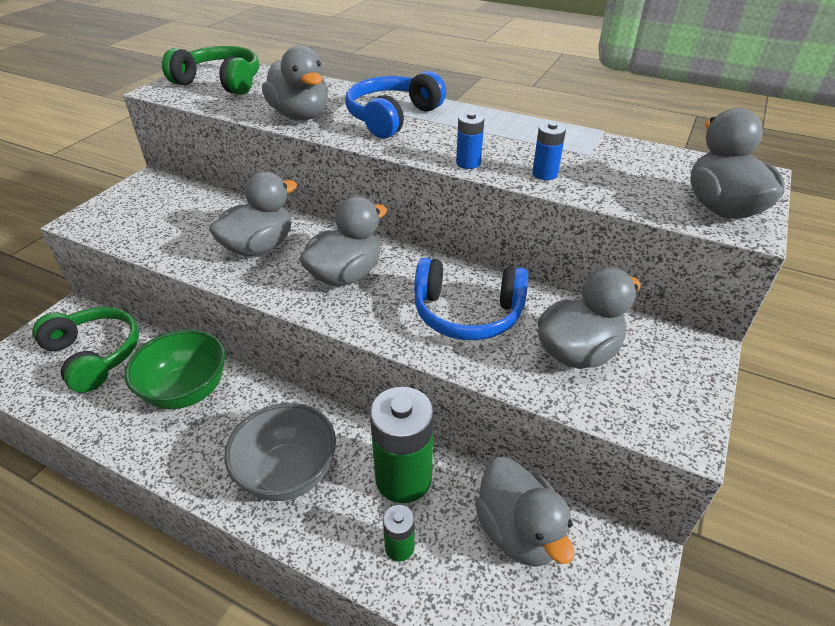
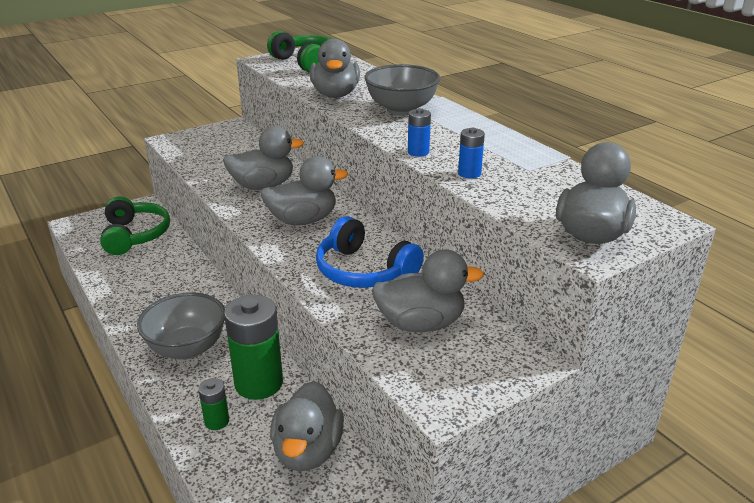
camera: 30 degrees right, 10 degrees down
(187, 391) = (170, 276): green bowl -> none
(392, 117) = (401, 110): blue headphones -> grey bowl

